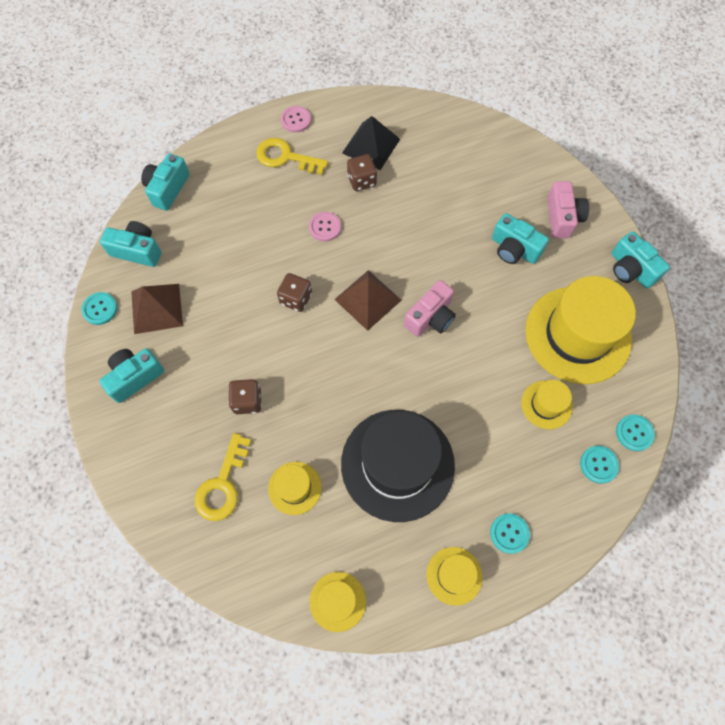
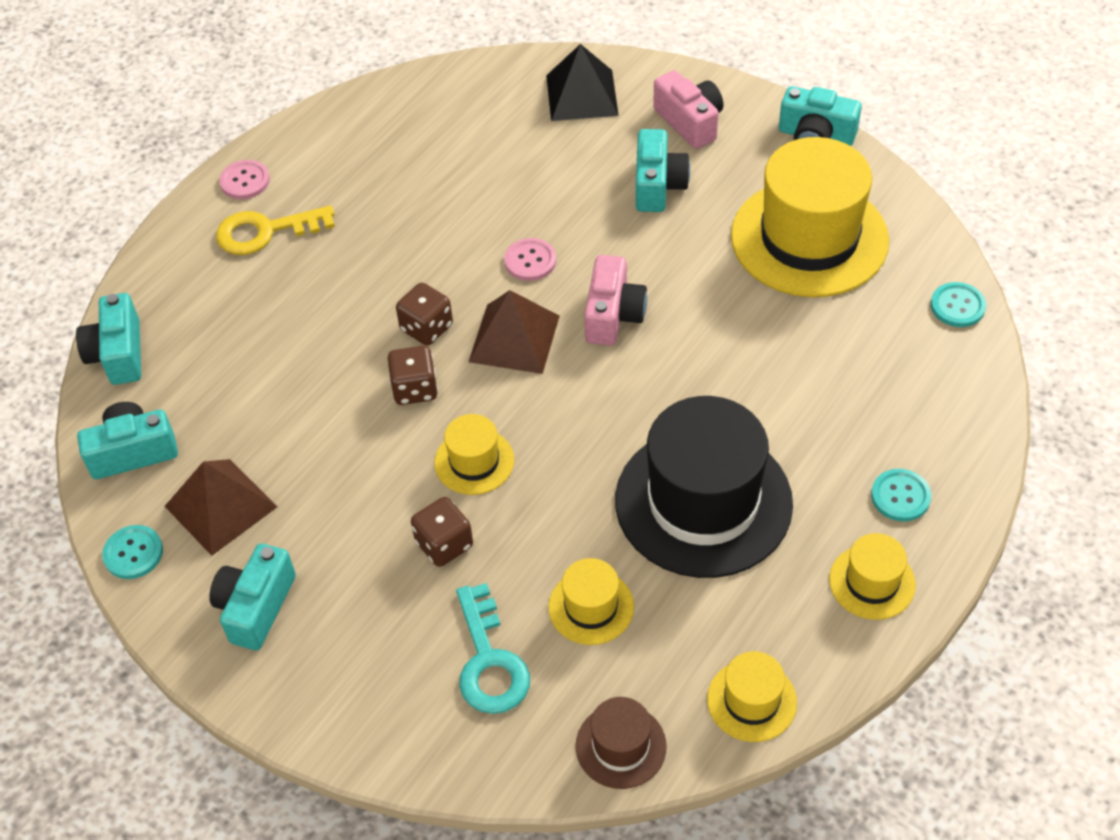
camera: 30 degrees left, 15 degrees down
(222, 485) = (489, 661): yellow key -> turquoise key
(252, 579) = (621, 746): none -> brown hat
(325, 227) = (388, 286): pink button -> pink button (530, 261)
(361, 181) = (396, 207): brown dice -> brown dice (426, 328)
(371, 146) = (376, 161): black pyramid -> black pyramid (582, 95)
(514, 249) = (658, 185): turquoise camera -> turquoise camera turned 90 degrees counterclockwise
(546, 404) = (832, 333): yellow hat -> yellow hat (474, 461)
(598, 464) = (944, 362): turquoise button -> none

